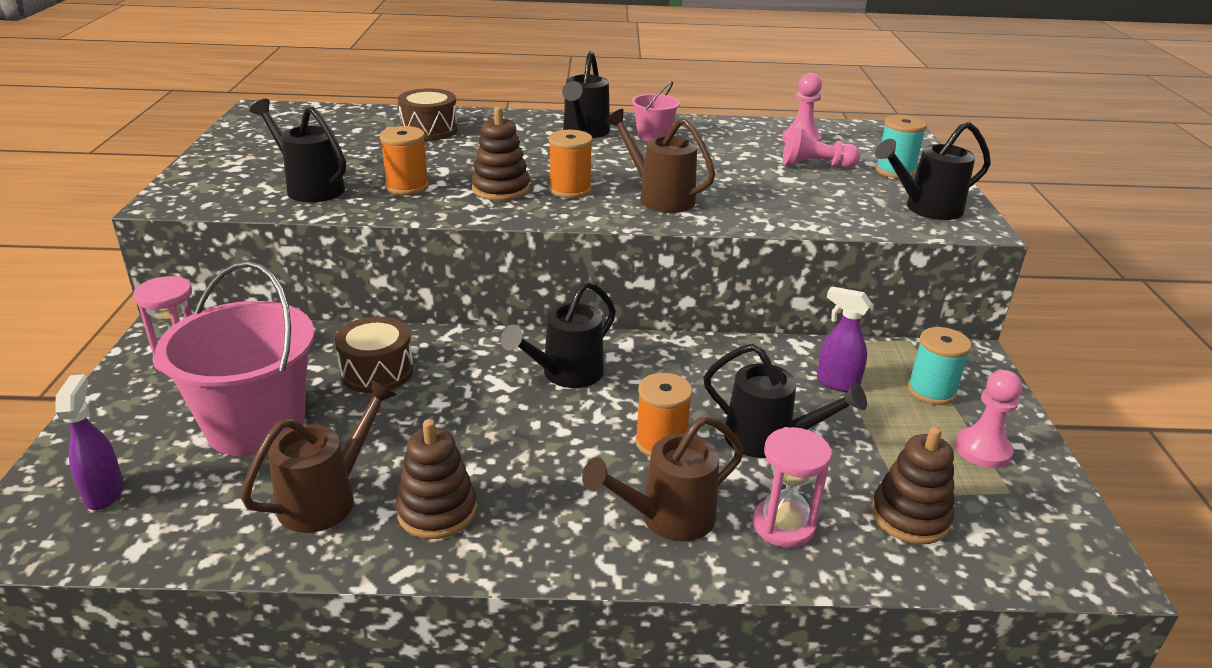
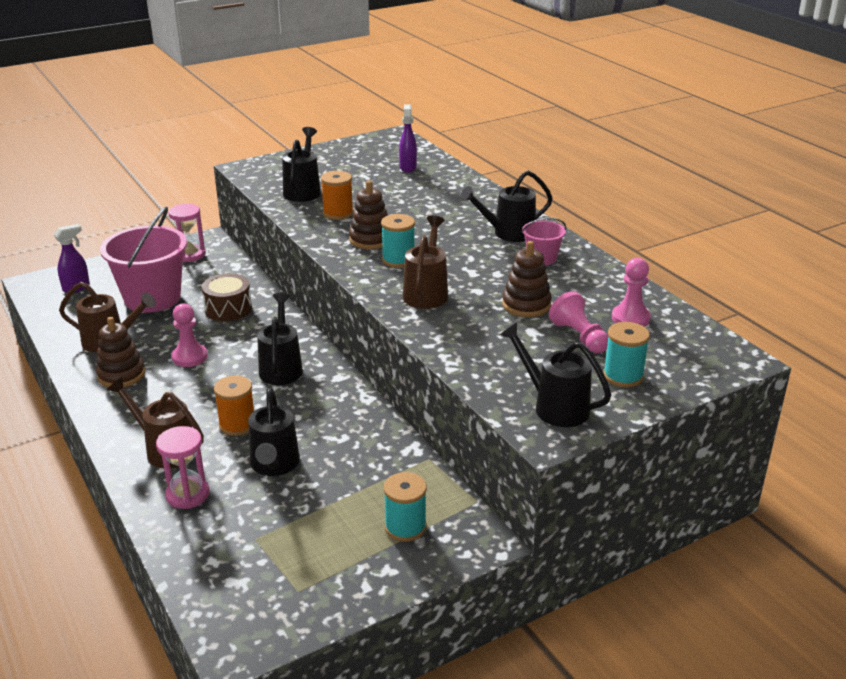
camera: 60 degrees right, 0 degrees up
(429, 130) = (434, 187): brown drum -> none
(565, 374) = (281, 367): black watering can -> black watering can turned 75 degrees clockwise
(570, 190) = (398, 260): orange spool -> turquoise spool
(836, 383) = (373, 478): purple spray bottle -> purple spray bottle (408, 167)
(910, 516) = (233, 546): brown stacking toy -> brown stacking toy (526, 305)
(982, 450) = (343, 568): pink pawn -> pink pawn (189, 357)

